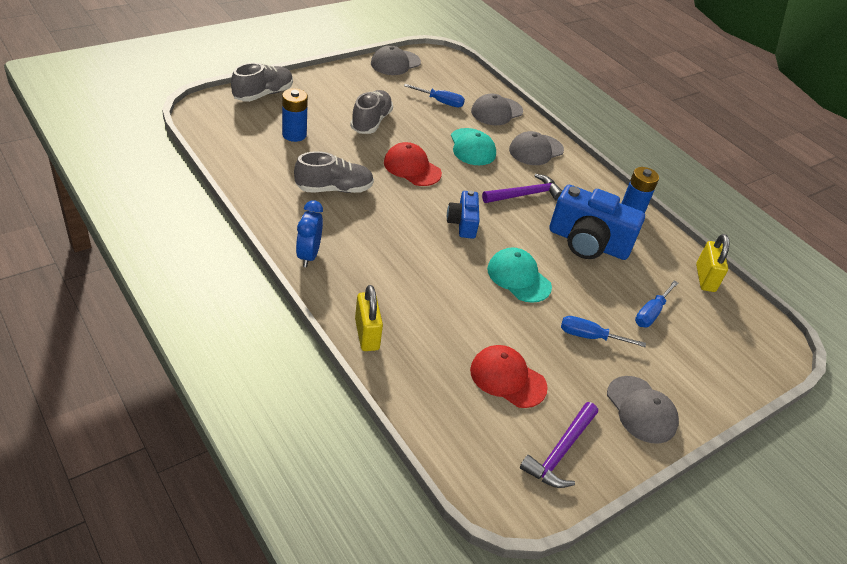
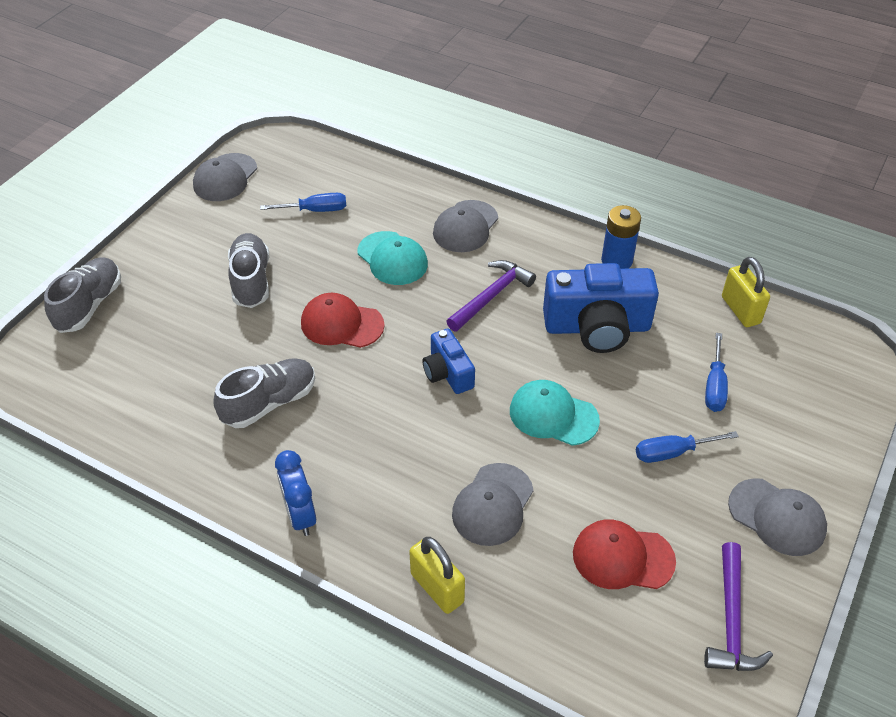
camera: 20 degrees left, 5 degrees up
(294, 135) = (169, 347): blue battery -> none
(496, 111) = (388, 193): grey cap -> grey cap (492, 504)

